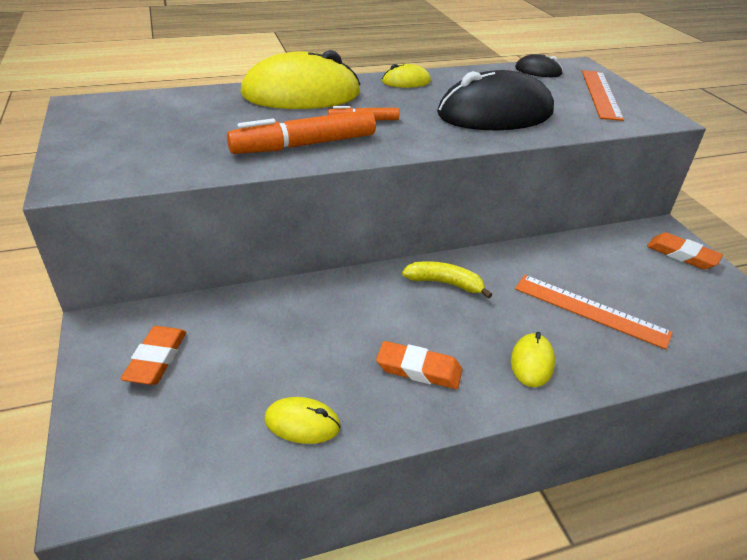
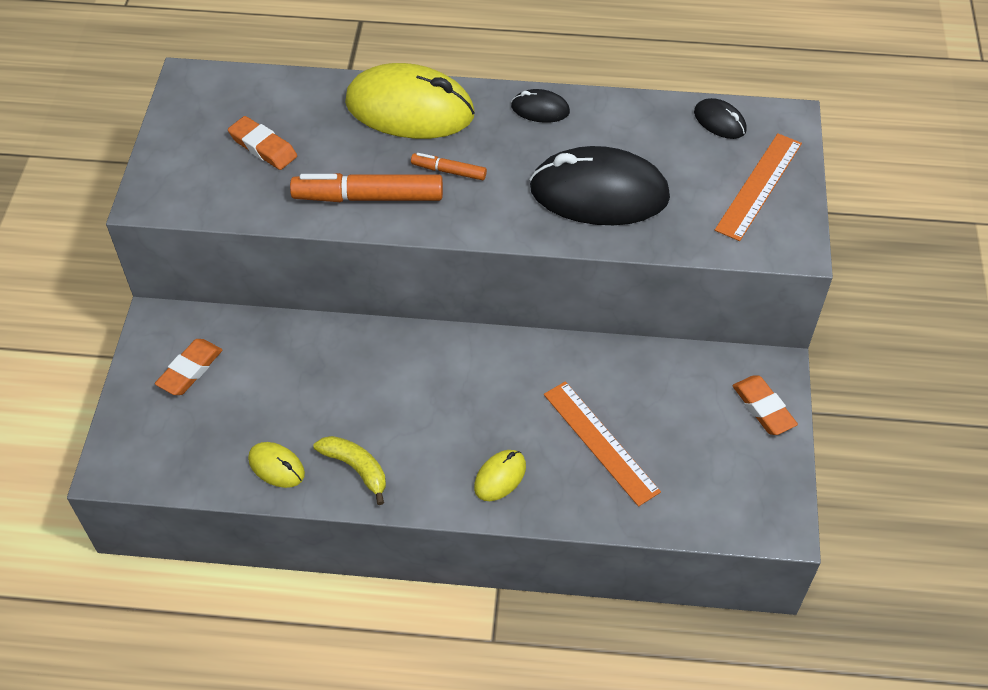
camera: 25 degrees right, 15 degrees up
(406, 81) = (540, 109): yellow mouse -> black mouse
(419, 369) = (396, 450): orange eraser -> orange eraser (263, 147)
(445, 283) = (479, 367): yellow banana -> yellow banana (356, 468)

